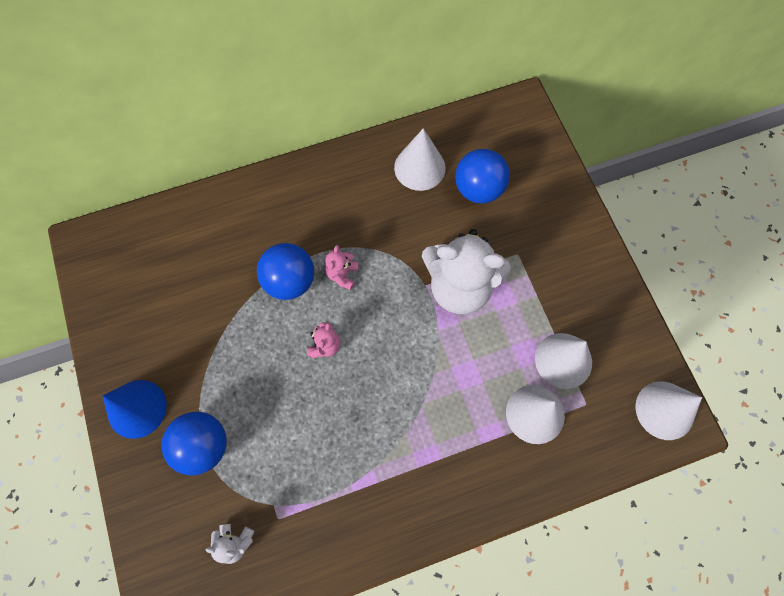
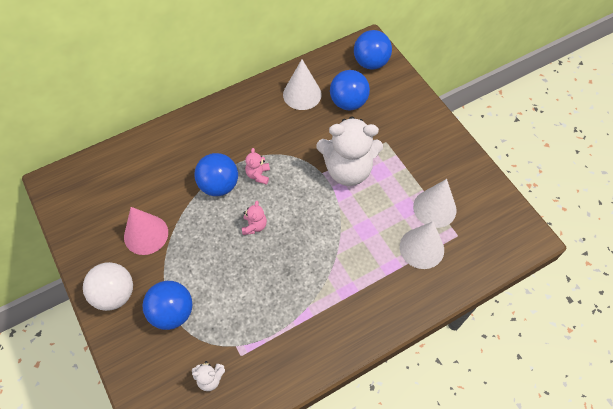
camera: 10 degrees left, 10 degrees down
(137, 408) = (115, 294): blue cone -> white ball
(187, 334) = (146, 234): none -> pink cone
(519, 135) = (370, 63): none -> blue ball
(664, 410) = (515, 230): white cone -> none

